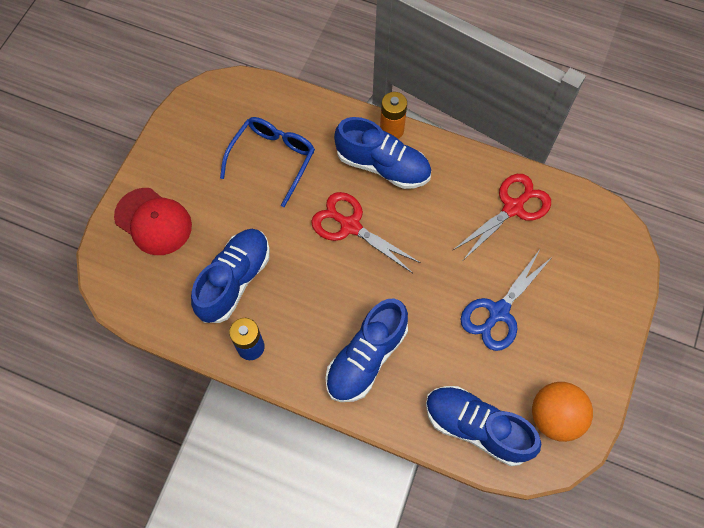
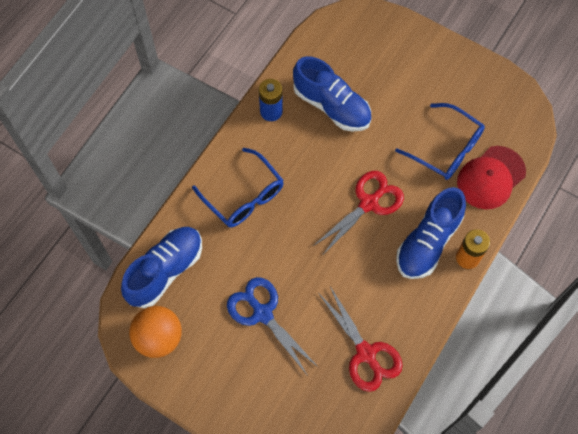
camera: 100 degrees right, 0 degrees up
(153, 221) = (396, 51): red cap -> red cap (490, 178)
(366, 358) = (244, 196): blue shoe -> blue glasses

